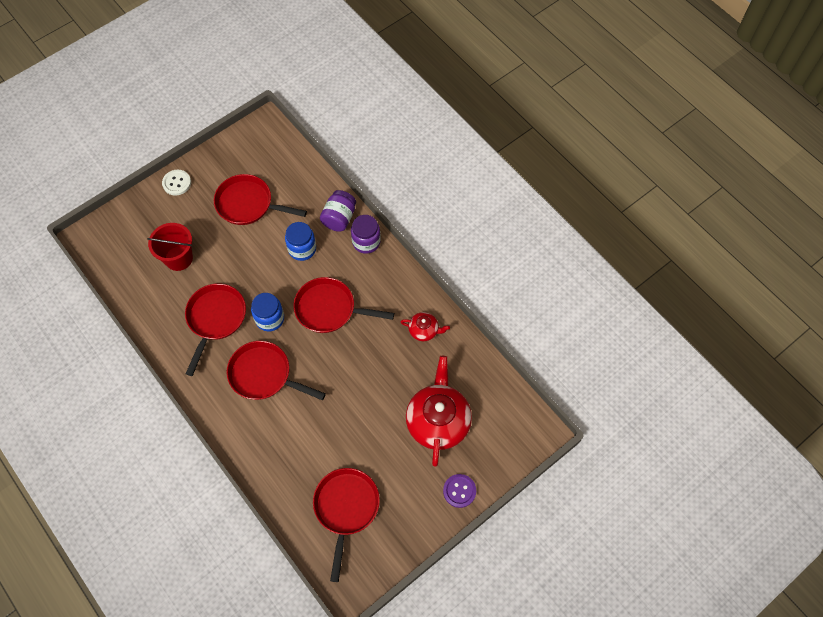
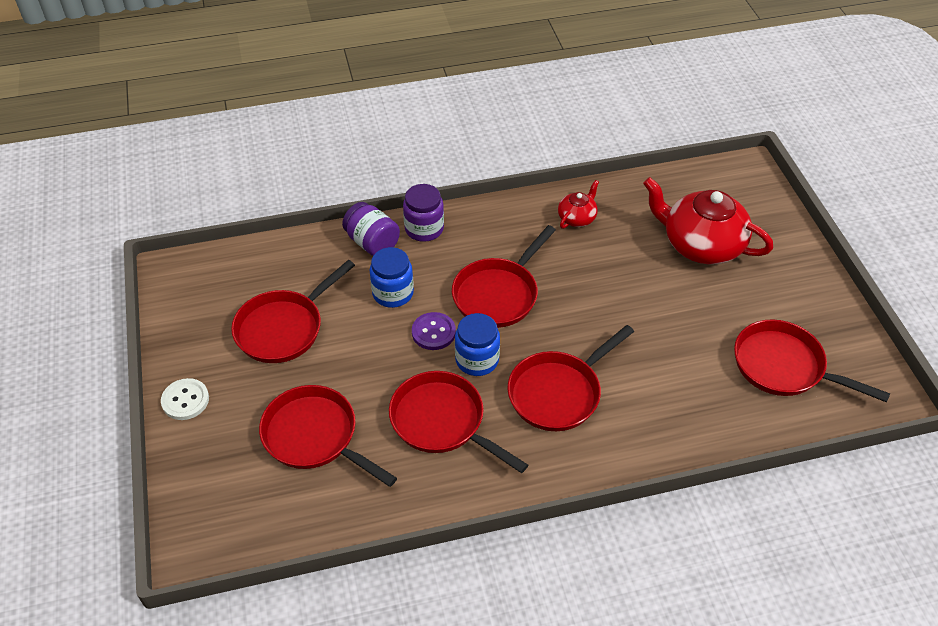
camera: 65 degrees left, 15 degrees down
(178, 258) = (315, 436): red bucket -> red pan
(459, 491) = (796, 256): purple button -> purple button (433, 332)

